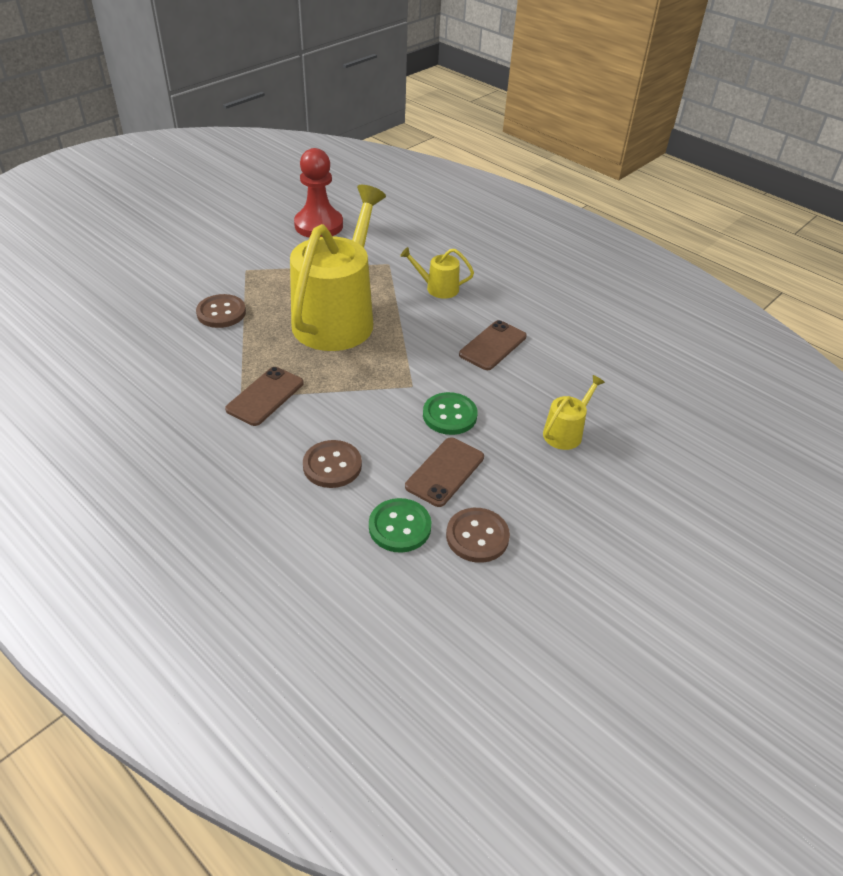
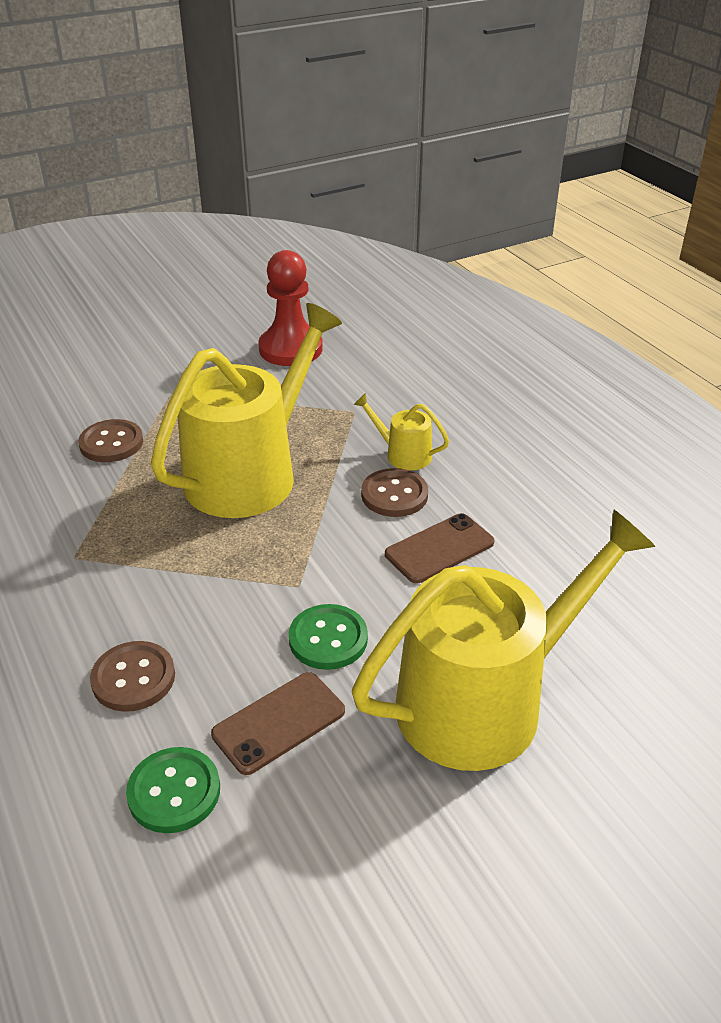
camera: 20 degrees right, 5 degrees down
(265, 396) = (102, 563): brown phone -> none
(477, 536) = (274, 835): brown button -> brown button (394, 495)
(565, 432) = (484, 701): yellow watering can -> yellow watering can, size x2.39

